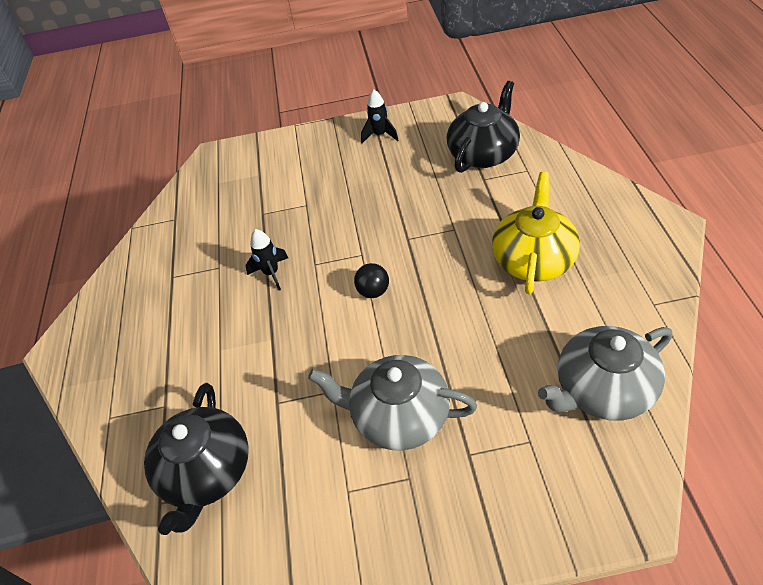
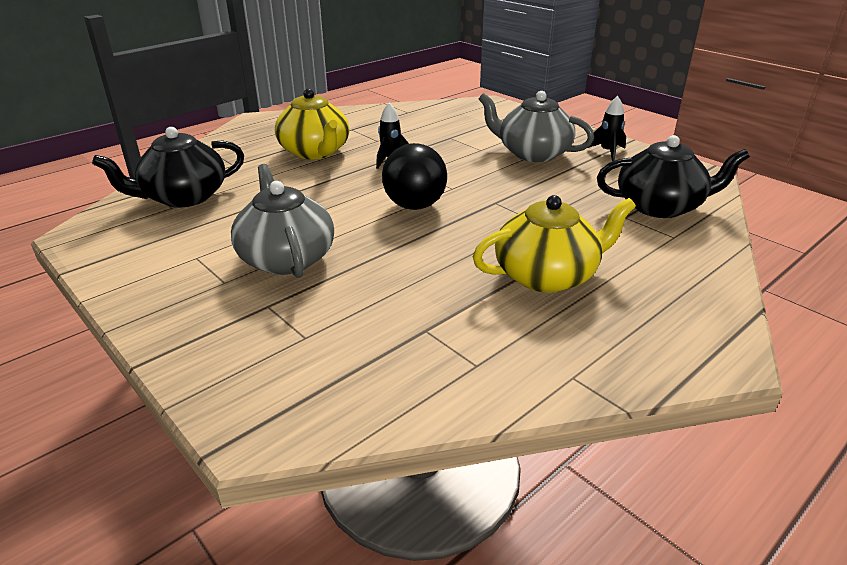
camera: 50 degrees right, 15 degrees down
(199, 325) = (315, 152): none -> yellow teapot
(373, 292) = (414, 206): black ball -> black ball, size x1.81
(602, 390) = (406, 369): grey teapot -> grey teapot (532, 153)

